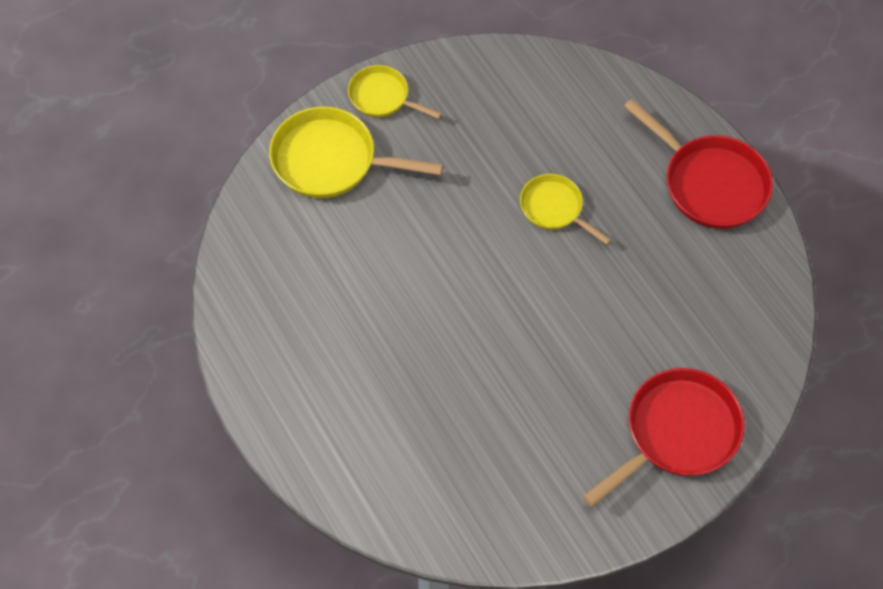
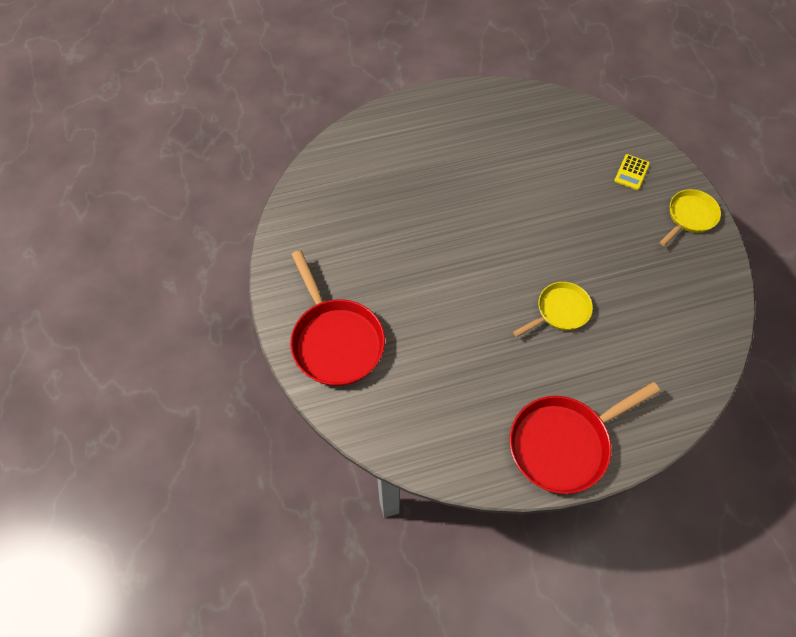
camera: 105 degrees right, 0 degrees up
(331, 160) = (631, 172): yellow pan -> yellow calculator

